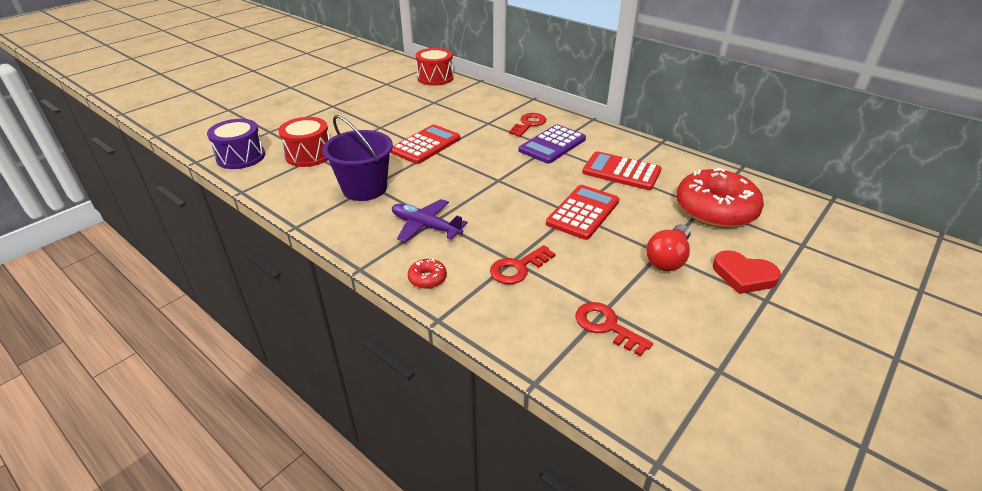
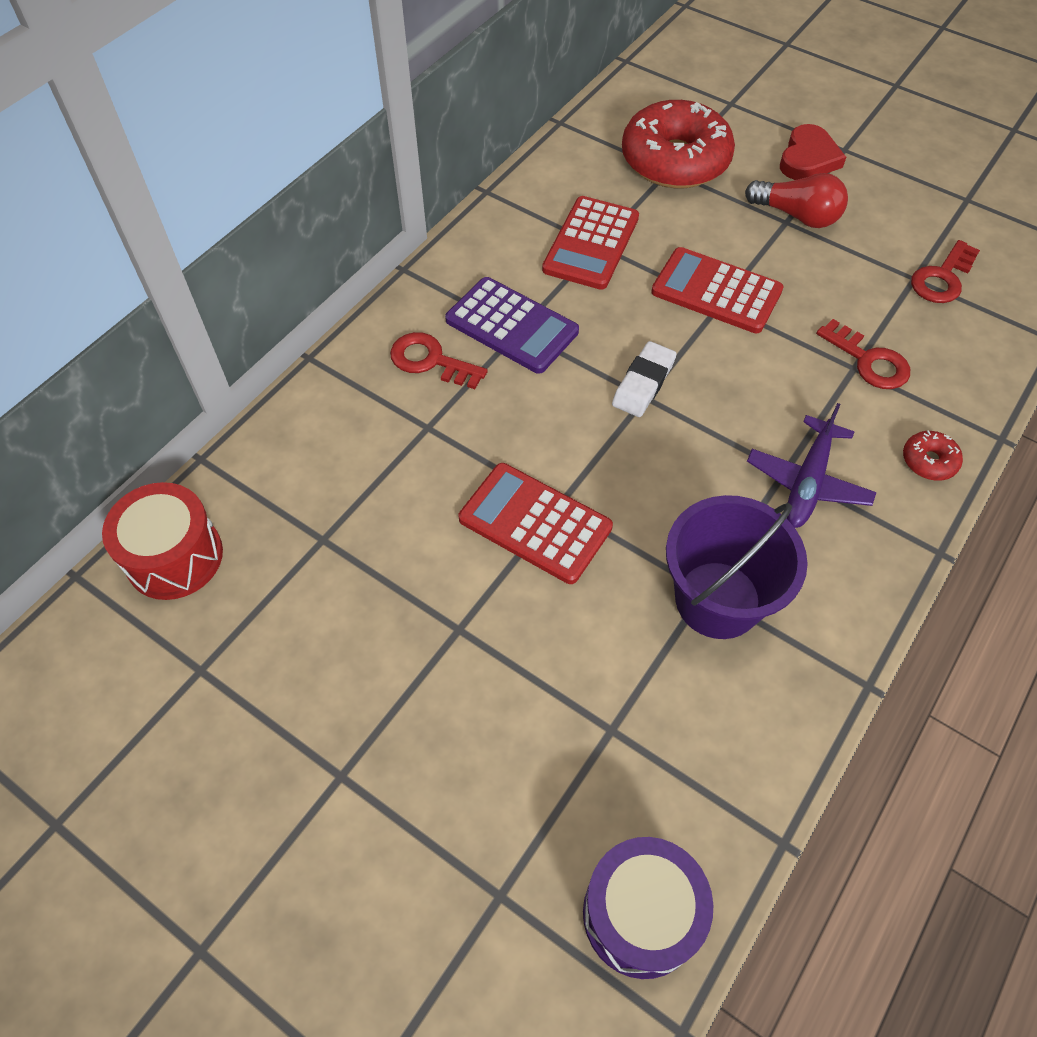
camera: 95 degrees left, 20 degrees up
(309, 155) = (607, 749): red drum -> none
(508, 180) = (643, 383): none -> white eraser

